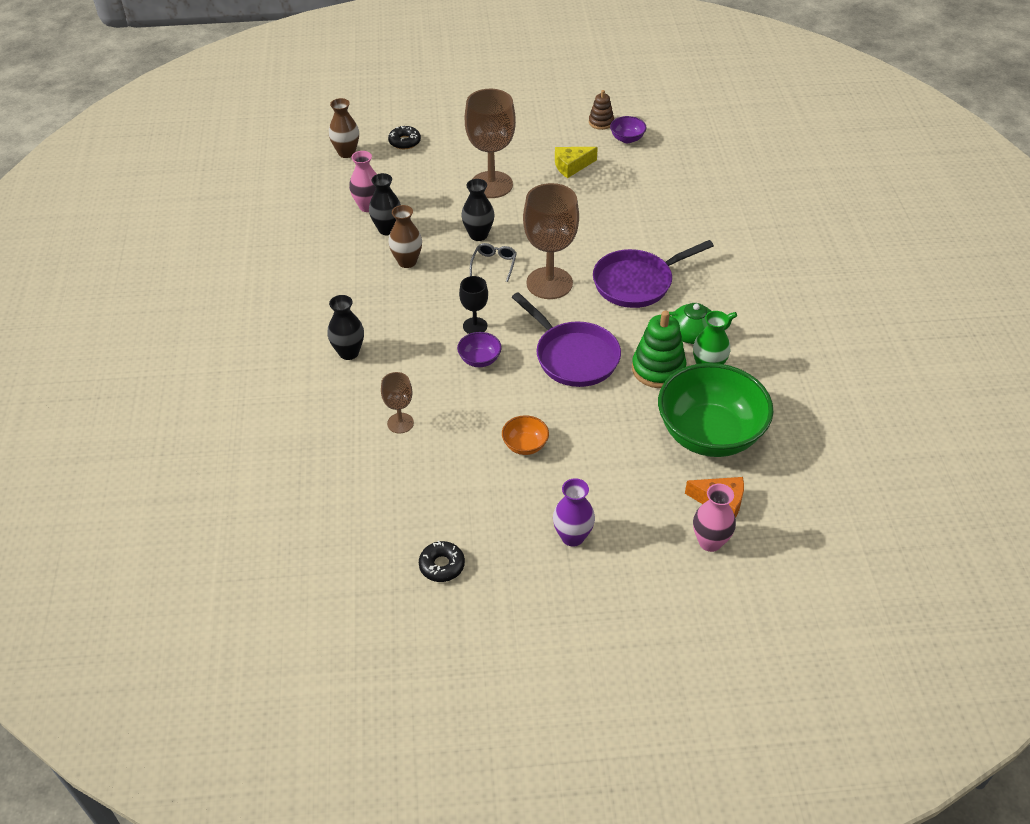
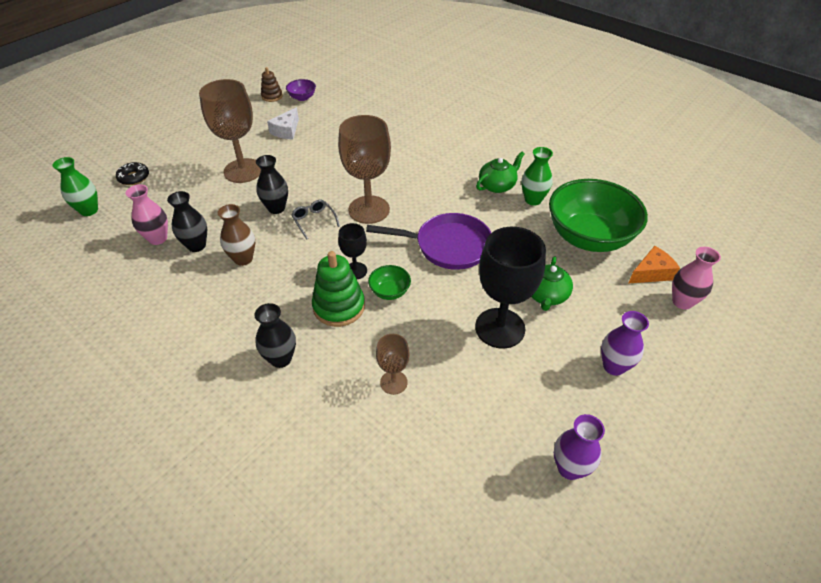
camera: 45 degrees left, 0 degrees up
(346, 153) = (89, 210): brown vase -> green vase
(442, 565) = (569, 468): black donut -> purple vase
(479, 360) = (390, 292): purple bowl -> green bowl
(525, 445) = (500, 328): orange bowl -> black goblet
(571, 166) = (286, 131): yellow cheese -> white cheese
(598, 450) = (546, 295): none -> green teapot
(637, 282) = (423, 176): purple pan -> none
(658, 369) = (507, 219): green stacking toy -> green stacking toy (339, 306)

